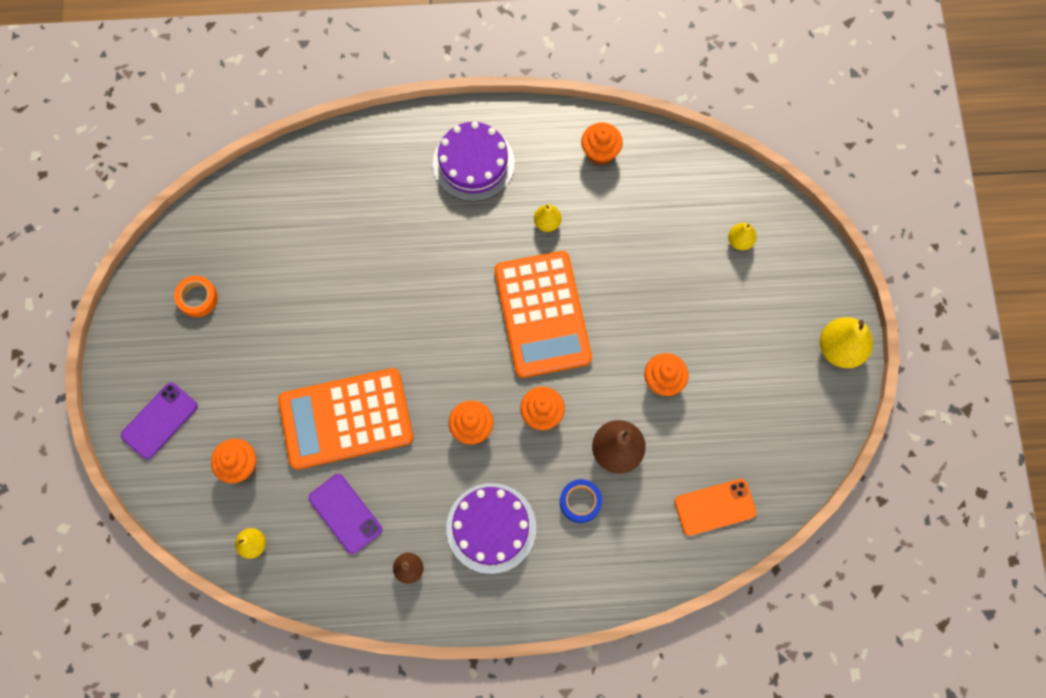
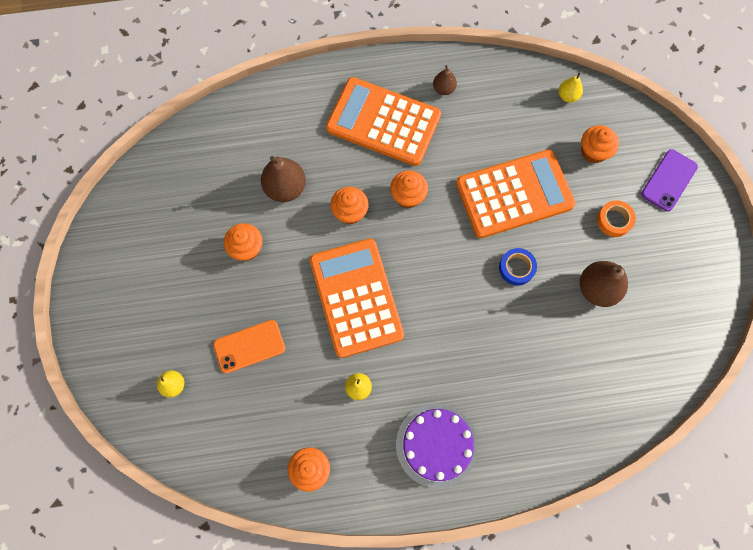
camera: 175 degrees right, 0 degrees up
(197, 298) = (668, 286): orange tape -> orange tape (614, 220)
(276, 302) = (597, 288): none -> brown pear
(345, 513) = (500, 123): purple phone -> none
(491, 528) = (383, 122): purple cake -> orange calculator
(580, 502) = (314, 146): blue tape -> blue tape (516, 268)
(715, 507) = (205, 151): orange phone -> orange phone (249, 346)
(839, 348) = (89, 289): yellow pear -> none

